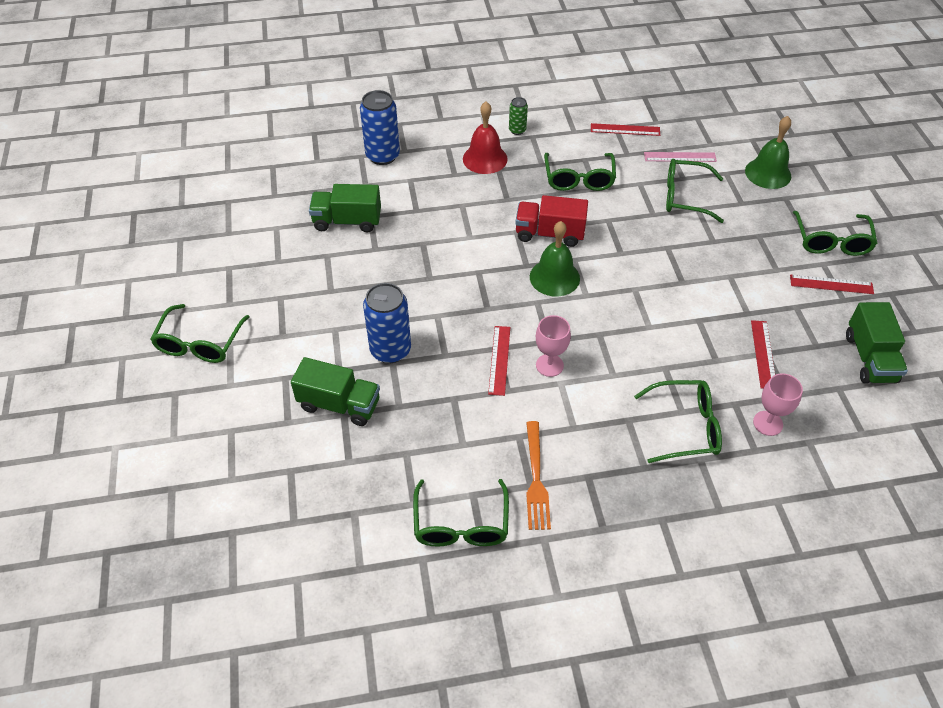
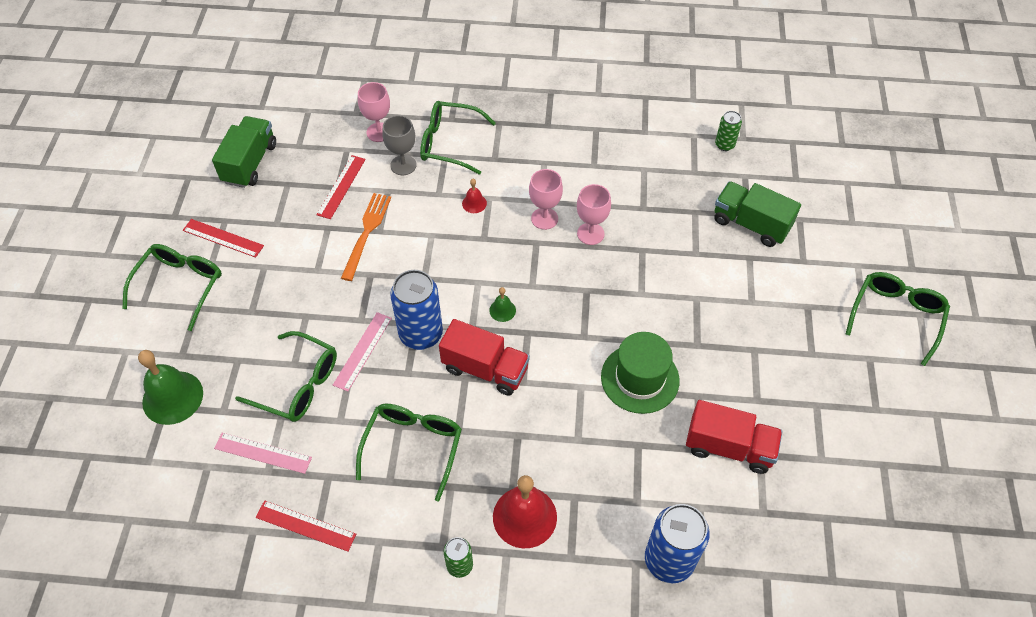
camera: 165 degrees left, 5 degrees up
(347, 221) = (729, 447): green truck -> red truck
(375, 497) = (724, 145): none -> green can
(390, 350) = (696, 266): blue can -> blue can (421, 334)
(424, 251) = (640, 378): none -> green hat
(461, 524) = (659, 114): green glasses -> none
(499, 360) = (590, 234): red ruler -> pink goblet
(536, 479) = (590, 131): orange fork -> orange fork (366, 232)
(554, 277) = (502, 310): green bell -> green bell, size x0.47
(625, 365) = (474, 203): none -> red bell
(651, 227) = (363, 351): none -> pink ruler
(718, 390) = (403, 165): none -> grey goblet

